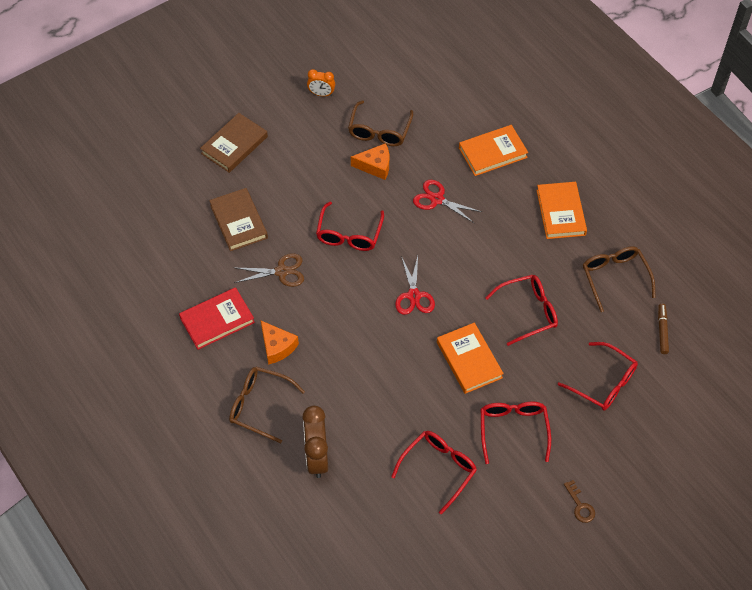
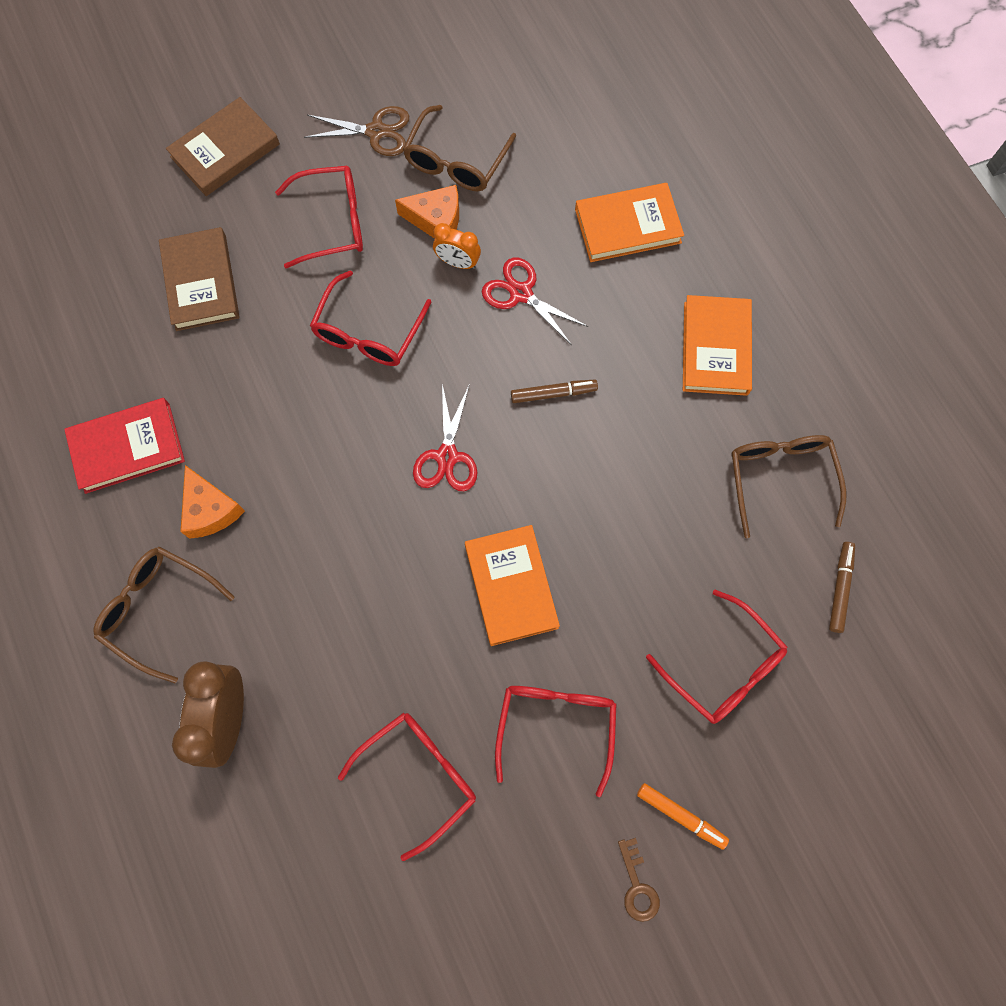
camera: 10 degrees right, 15 degrees up
(281, 271) = (248, 379): brown scissors -> brown scissors (376, 132)
(321, 94) = (380, 84): orange clock -> orange clock (457, 262)
(469, 252) = (553, 393): none -> brown marker
(528, 312) = (626, 516): red glasses -> red glasses (333, 223)
(597, 465) = (681, 816): none -> orange marker

